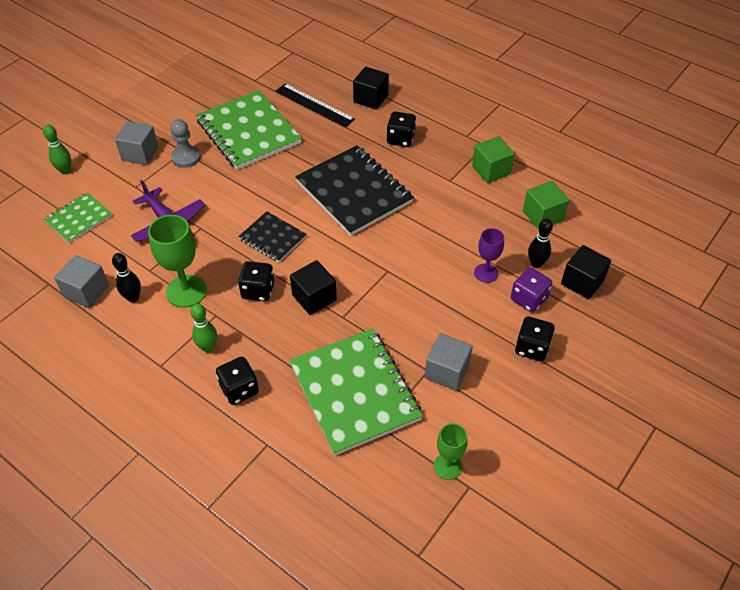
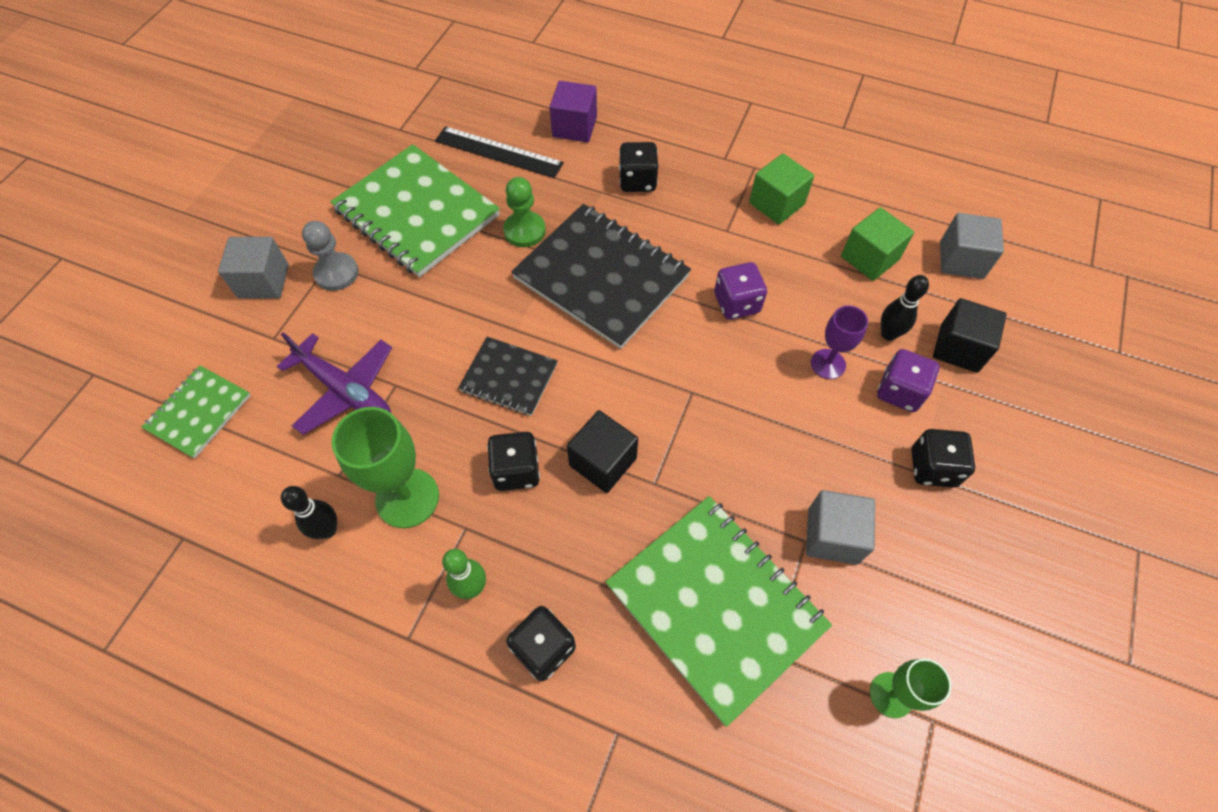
camera: 15 degrees left, 10 degrees up
(65, 171) = (153, 335): green bowling pin -> none
(86, 292) = (249, 537): grey cube -> grey cube (961, 260)
(314, 155) = (524, 231): none -> green pawn
(370, 98) = (574, 127): black cube -> purple cube
(438, 225) = (736, 303): none -> purple dice

